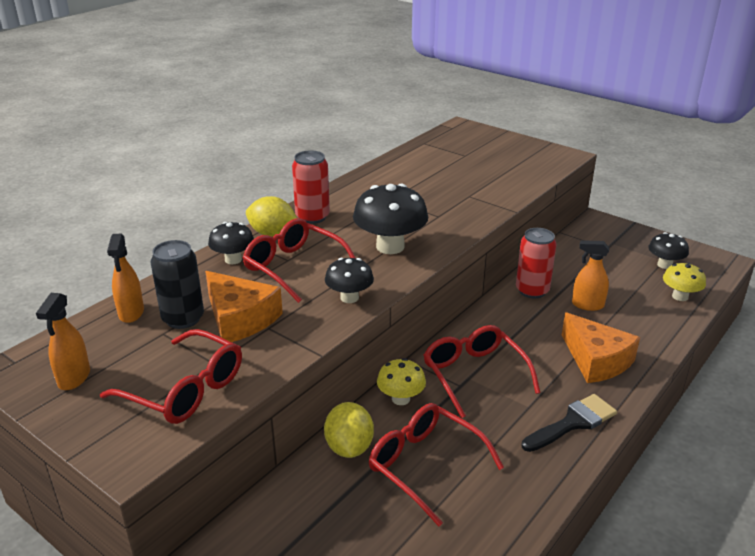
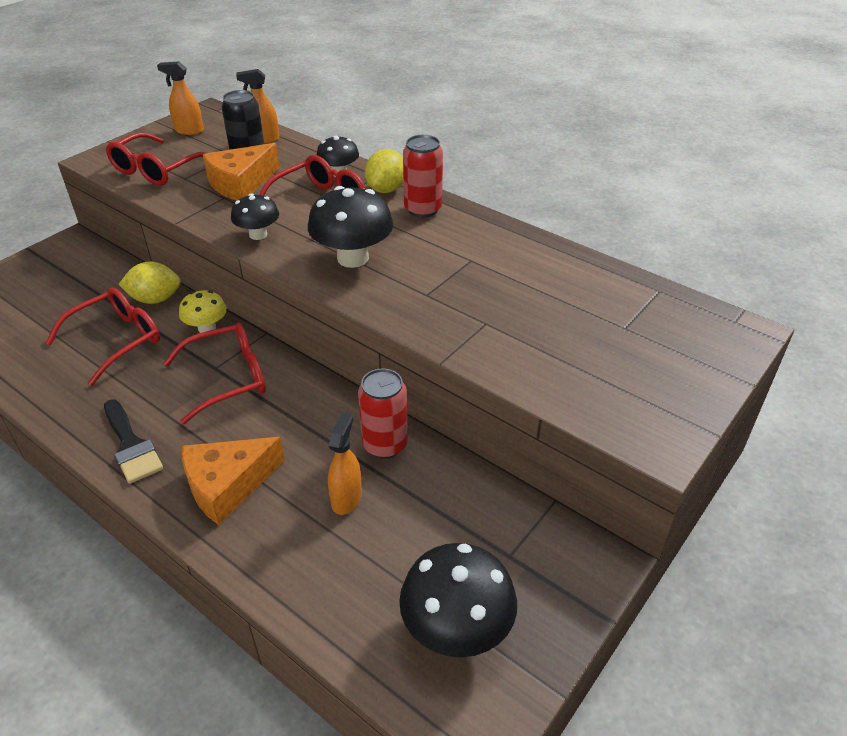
camera: 90 degrees right, 10 degrees up
(664, 265) = (456, 628): black mushroom -> black mushroom, size x1.69
(680, 296) = (359, 624): yellow mushroom -> none

